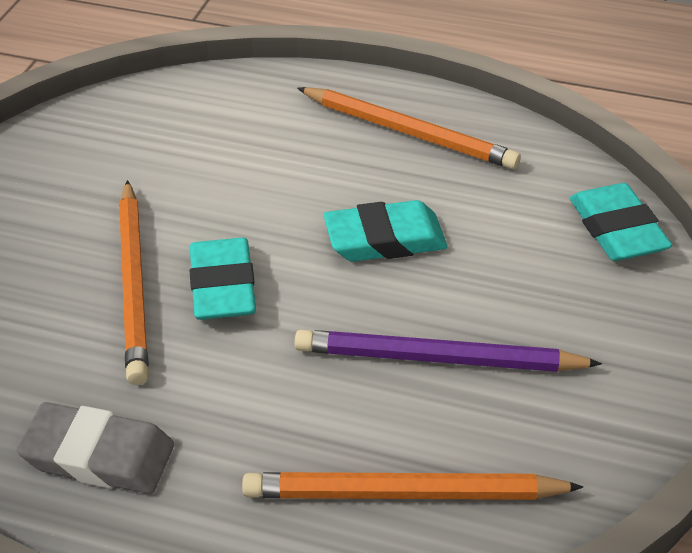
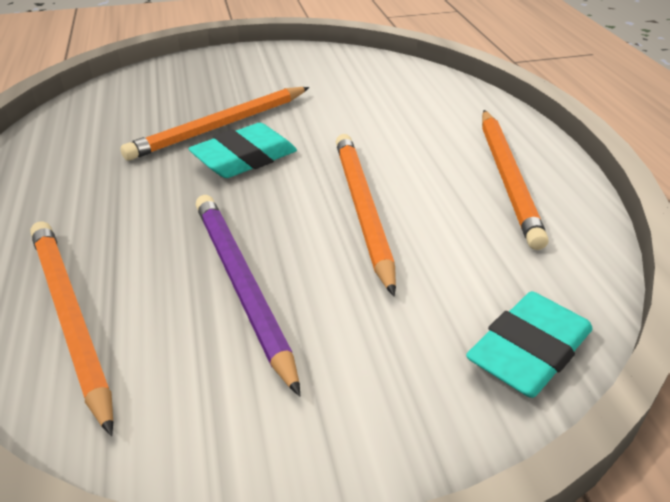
camera: 60 degrees right, 5 degrees down
(98, 455) = (55, 168): grey eraser -> none
(385, 239) = (362, 209): turquoise eraser -> orange pencil

